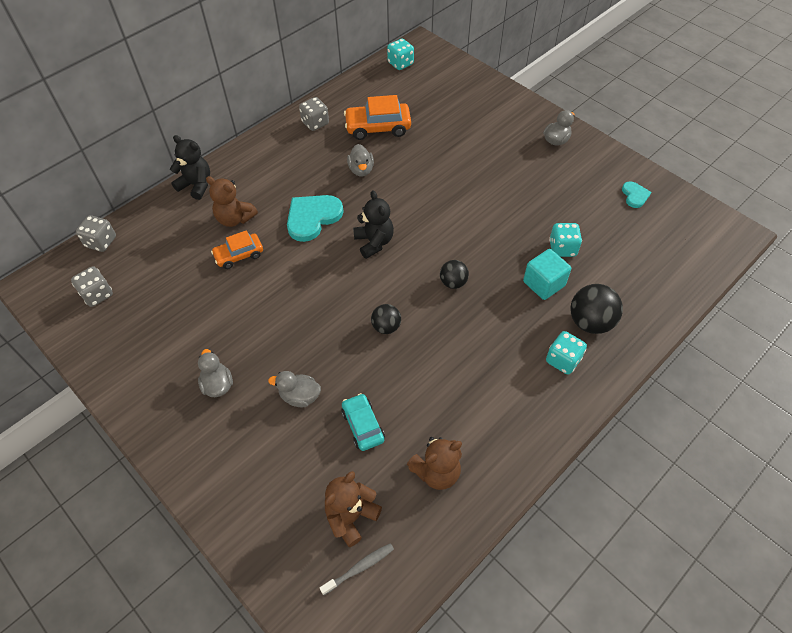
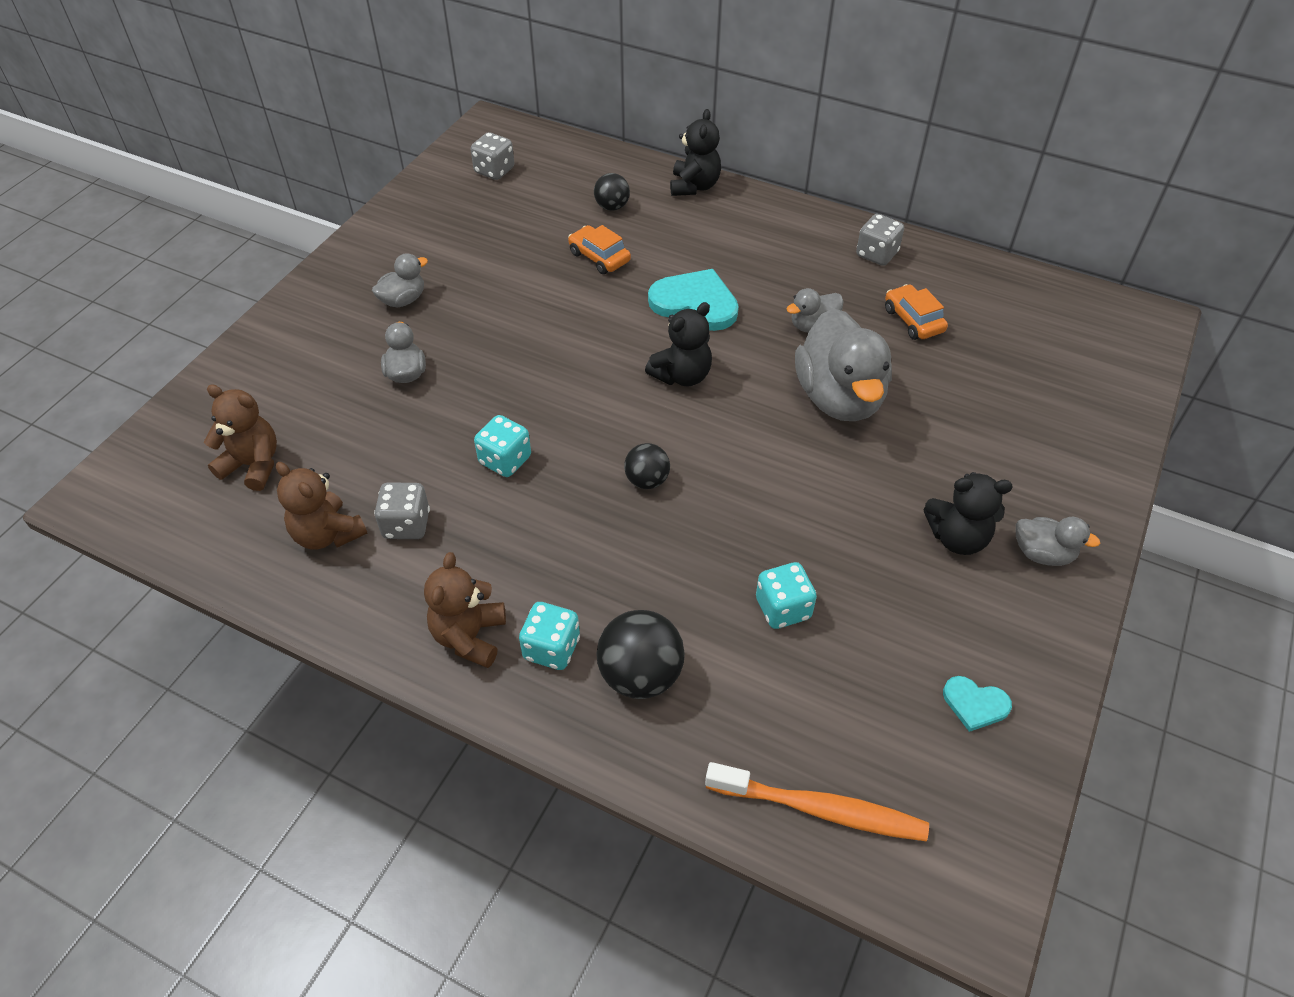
camera: 70 degrees right, 5 degrees down
(101, 242) = (569, 147): grey dice -> grey dice (406, 525)
(235, 218) = (656, 235): brown teddy bear -> brown teddy bear (469, 636)
(359, 568) = (189, 490): grey toothbrush -> none
(363, 425) = (379, 443): turquoise car -> none
(378, 127) = (913, 320): orange car -> orange car, size x0.64
(386, 327) = (539, 426): black ball -> black ball (612, 207)
(400, 63) = (1080, 307): turquoise dice -> turquoise dice (505, 460)
(424, 178) = (839, 398): none -> grey duck
(537, 166) = (957, 538): none -> black teddy bear
(544, 284) = (694, 596): turquoise cube -> none
(635, 195) = (975, 704): turquoise heart -> turquoise heart turned 45 degrees clockwise
(681, 270) = (821, 809): none -> orange toothbrush

